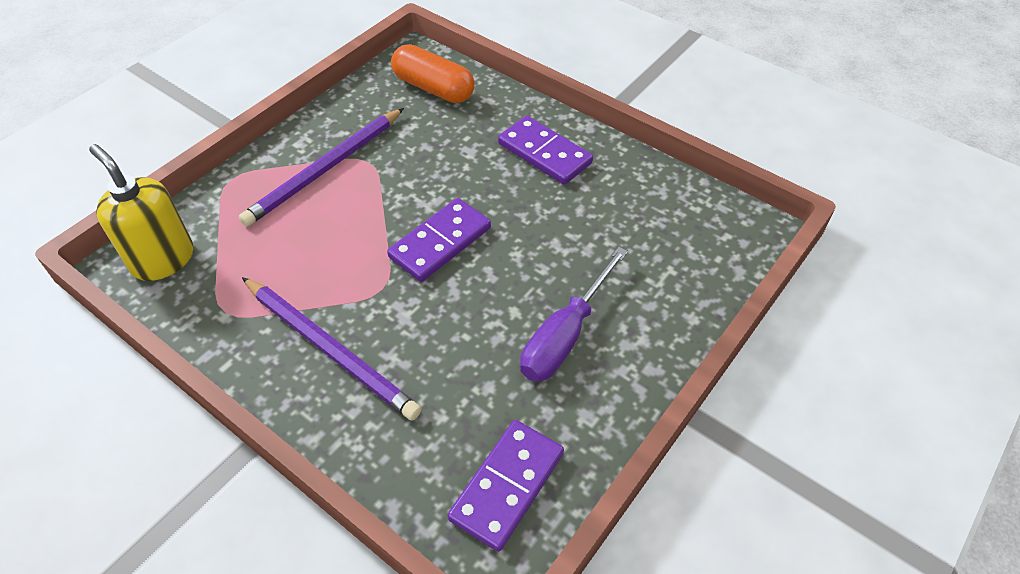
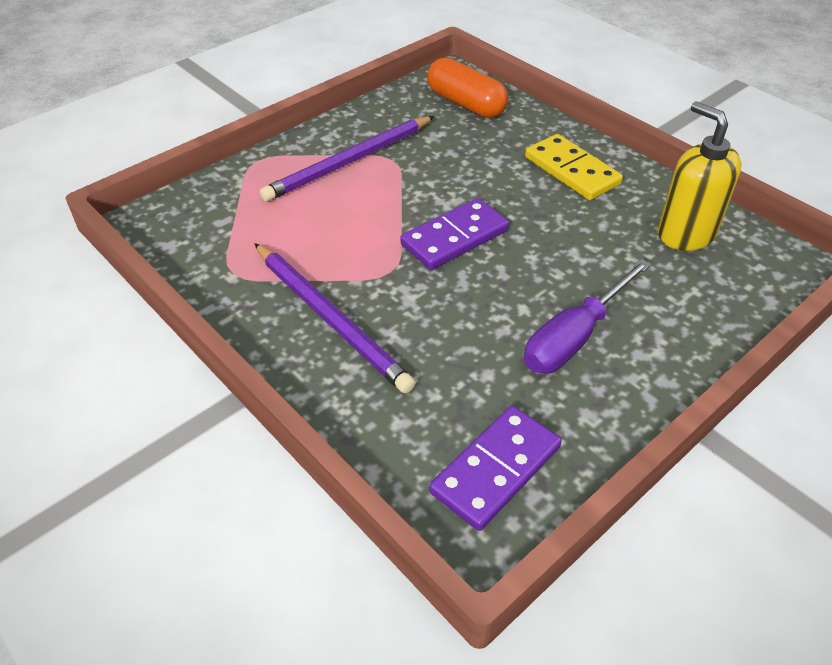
camera: 10 degrees right, 5 degrees down
(163, 259) = (181, 220): yellow soap dispenser -> yellow soap dispenser (685, 233)
(544, 153) = (571, 171): purple domino -> yellow domino

